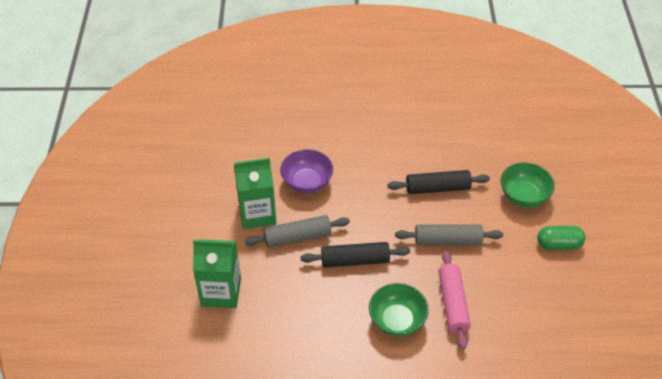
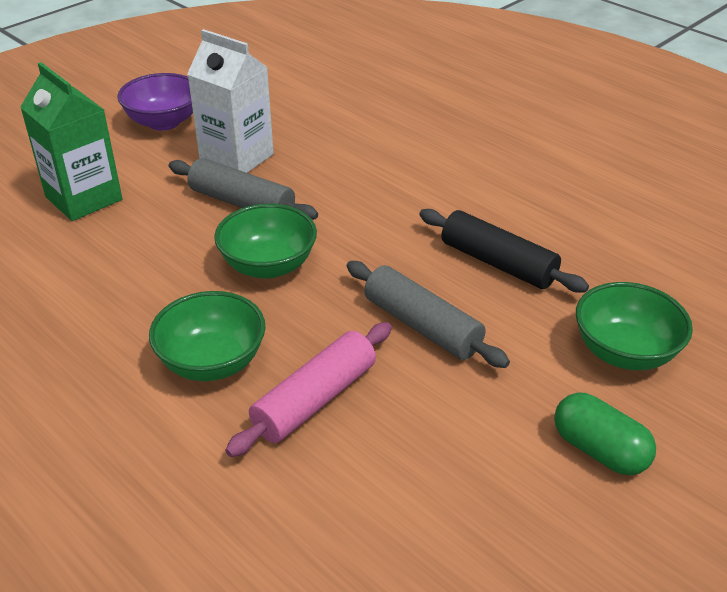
camera: 45 degrees right, 10 degrees down
(257, 214) = (236, 158): green carton -> white carton
(307, 182) = (337, 163): purple bowl -> purple bowl (164, 122)
(355, 260) = (268, 266): black rolling pin -> green bowl

